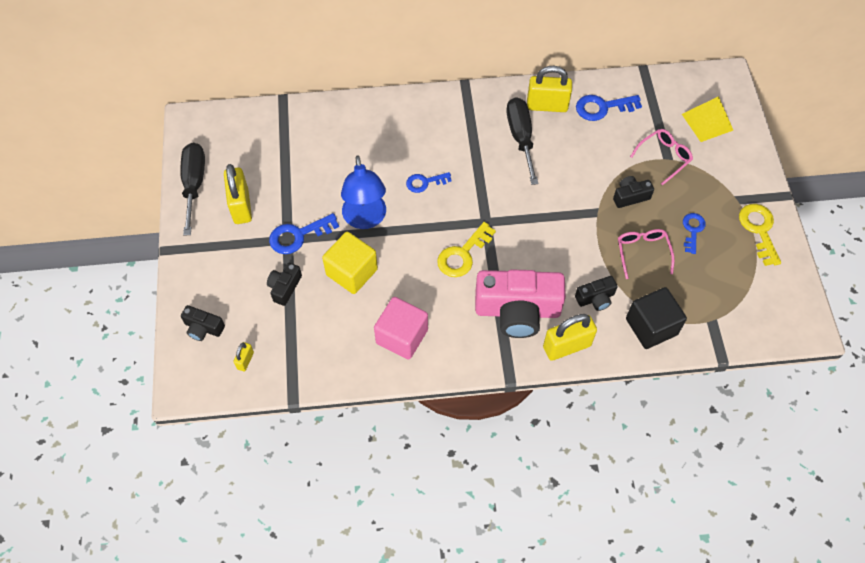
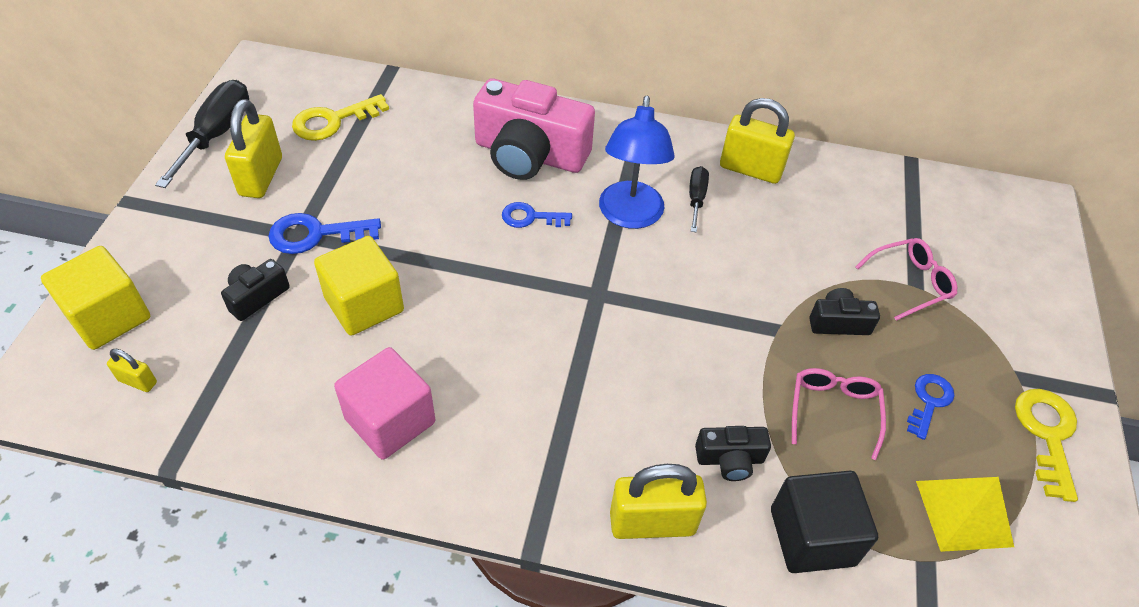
camera: 15 degrees right, 10 degrees down
(203, 328) = (109, 317): black camera -> yellow cube
(245, 360) = (138, 381): yellow padlock -> yellow padlock turned 75 degrees clockwise
(365, 219) = (422, 240): blue lamp -> blue lamp (630, 216)
(463, 254) = (542, 329): yellow key -> yellow key (333, 121)
(517, 311) = (592, 439): pink camera -> pink camera (530, 154)
(521, 137) = (696, 198): black screwdriver -> black screwdriver, size x0.56
(602, 107) = (833, 193): blue key -> none
(707, 122) = (993, 253): yellow pyramid -> yellow pyramid (964, 513)

